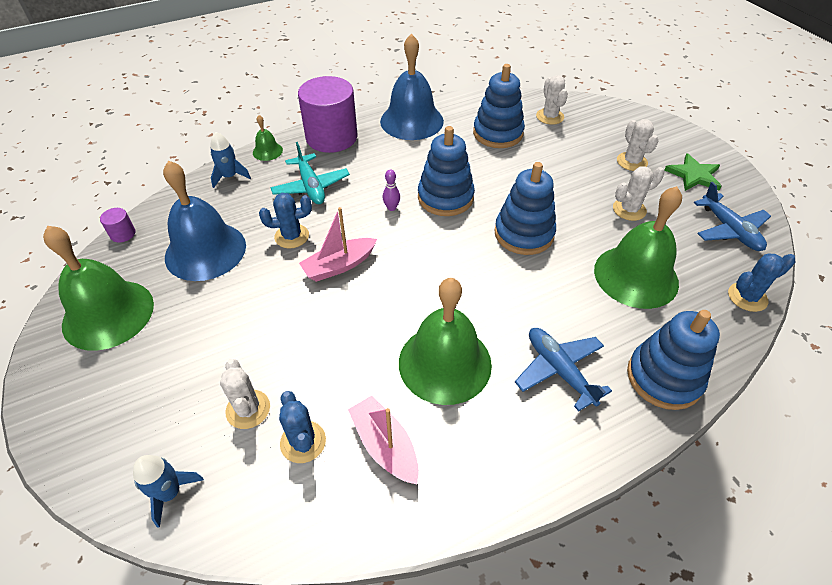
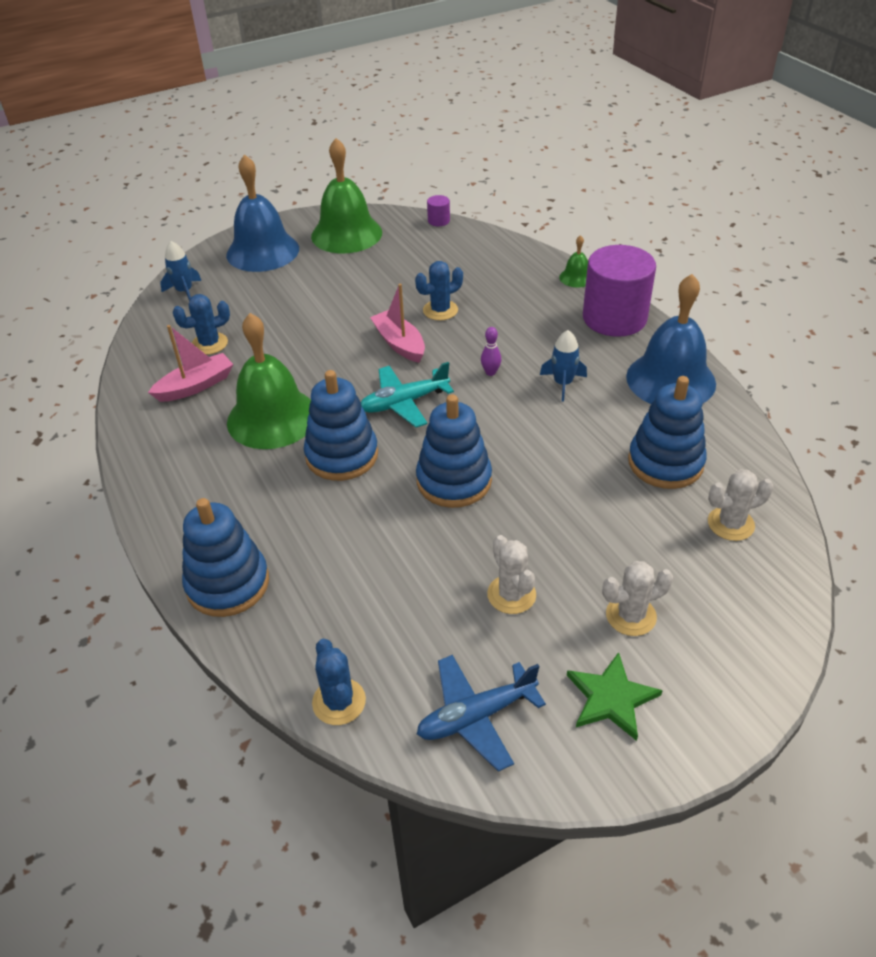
camera: 90 degrees right, 5 degrees down
(205, 251) = (418, 265): blue bell -> blue bell (262, 251)
(230, 176) = (528, 261): blue rocket -> blue rocket (563, 383)
(248, 409) = (244, 314): white cactus -> none
(292, 236) = (440, 310): blue cactus -> blue cactus turned 75 degrees clockwise
(311, 186) = (519, 313): turquoise plane -> turquoise plane (404, 403)
(445, 197) = (514, 414): blue stacking toy -> blue stacking toy (342, 455)
(559, 370) = (250, 498): blue plane -> none
(636, 276) = (381, 582): green bell -> none

